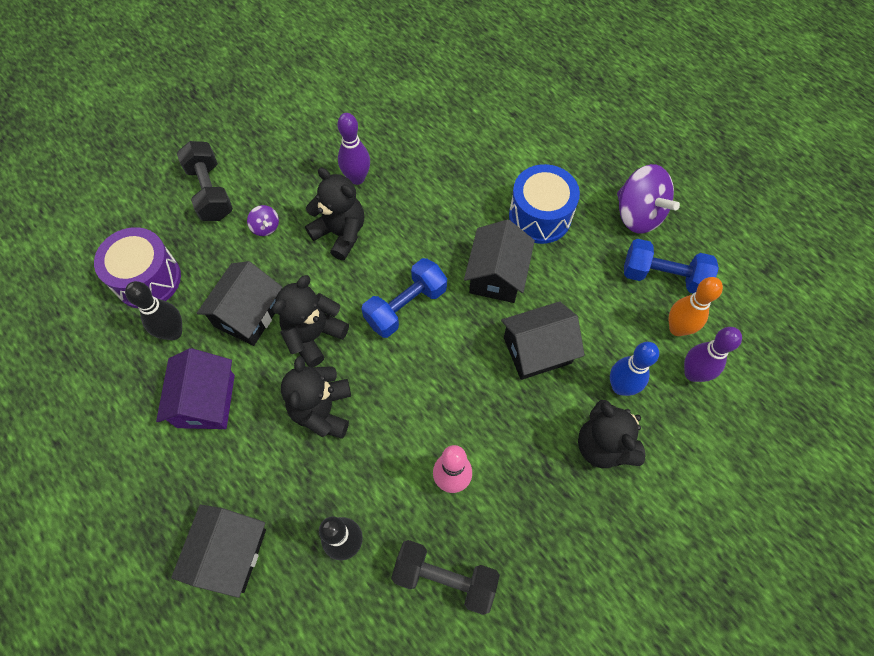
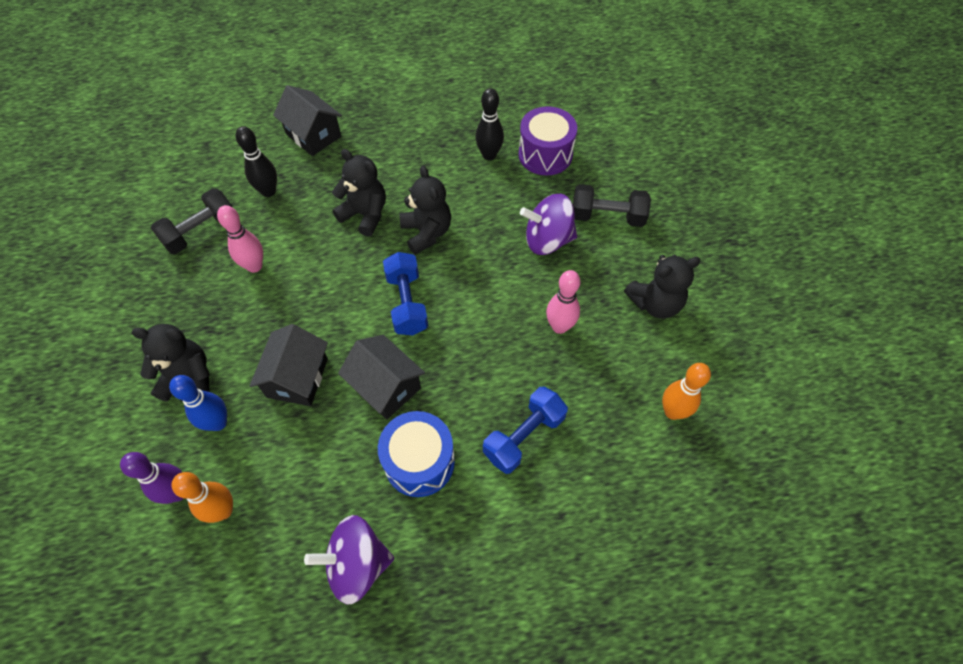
camera: 120 degrees right, 5 degrees down
(206, 401) = (422, 156): purple house -> none
(248, 314) = (473, 201): black house -> none
(265, 227) = (547, 240): purple spinning top -> purple spinning top, size x2.17
(340, 233) = (508, 288): black teddy bear -> black teddy bear (655, 303)
(357, 178) = (559, 326): purple bowling pin -> pink bowling pin
(388, 80) = (672, 411): none -> orange bowling pin
(663, 276) = (278, 537): blue dumbbell -> blue dumbbell (524, 436)

